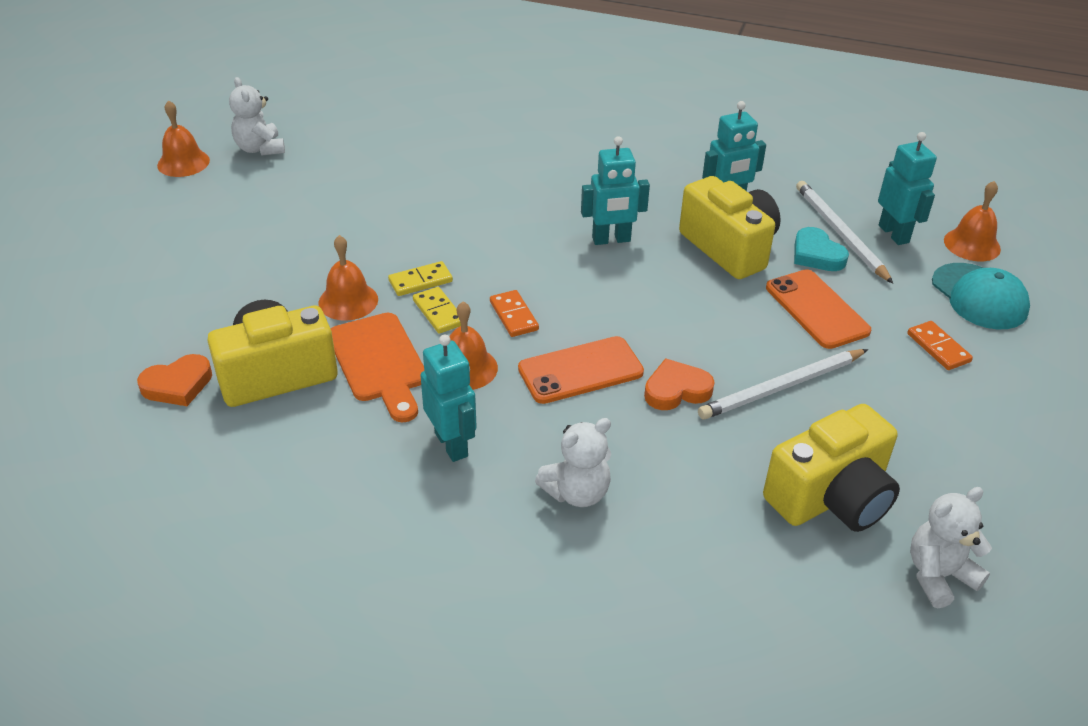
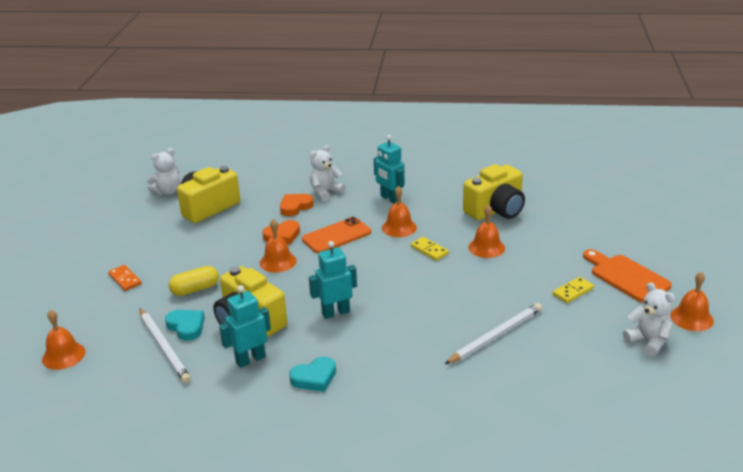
camera: 170 degrees right, 10 degrees down
(178, 385) = (540, 199): orange heart -> orange heart (295, 207)
(379, 362) = (446, 223): orange cutting board -> orange cutting board (626, 277)
(420, 281) = (451, 265): yellow domino -> yellow domino (573, 292)
(513, 316) = (384, 255): orange domino -> none
(651, 172) = (314, 377): none -> turquoise heart
(687, 336) = (278, 262): none -> orange bell
(781, 387) = (224, 245): white pencil -> white pencil (496, 336)
(816, 309) = (195, 289): orange phone -> yellow capsule
(894, 234) = (121, 354): turquoise robot -> none
(979, 296) = (81, 315): turquoise cap -> none

